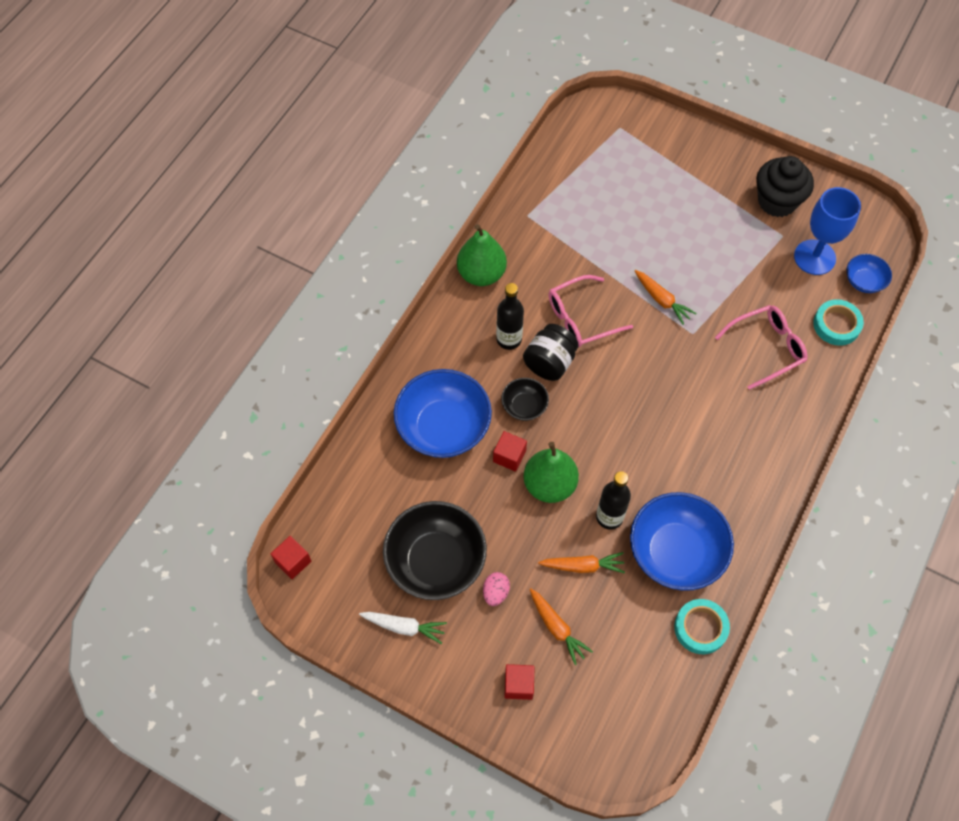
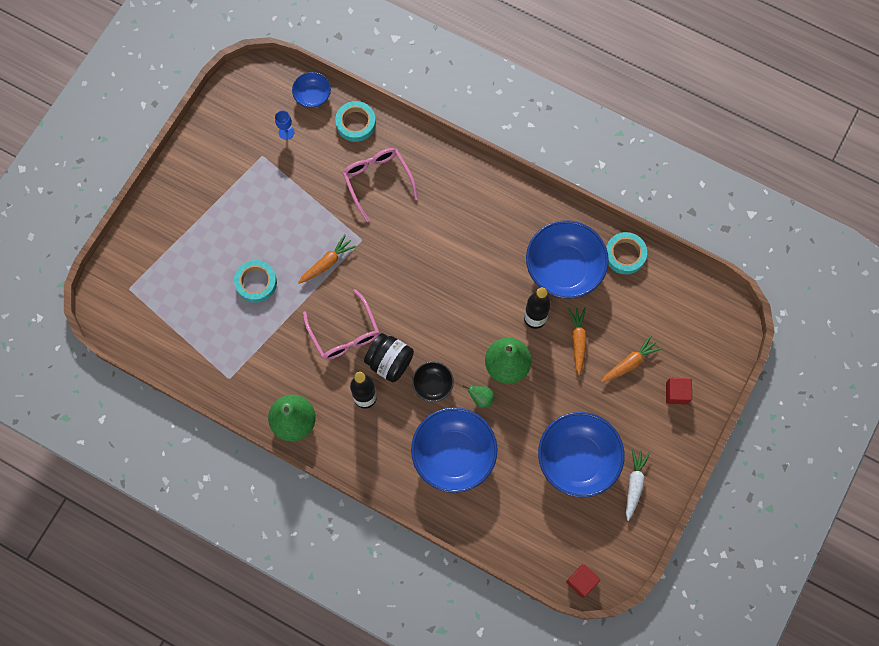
camera: 90 degrees left, 10 degrees up
(436, 561) = (577, 459): black bowl -> blue bowl
(495, 592) = (602, 410): pink egg -> none
(509, 456) = (481, 398): red cube -> green pear
(634, 235) = (256, 282): none -> turquoise tape
(777, 201) = (224, 156): black cupcake -> none
(814, 257) = (286, 132): blue goblet -> blue goblet, size x0.44

